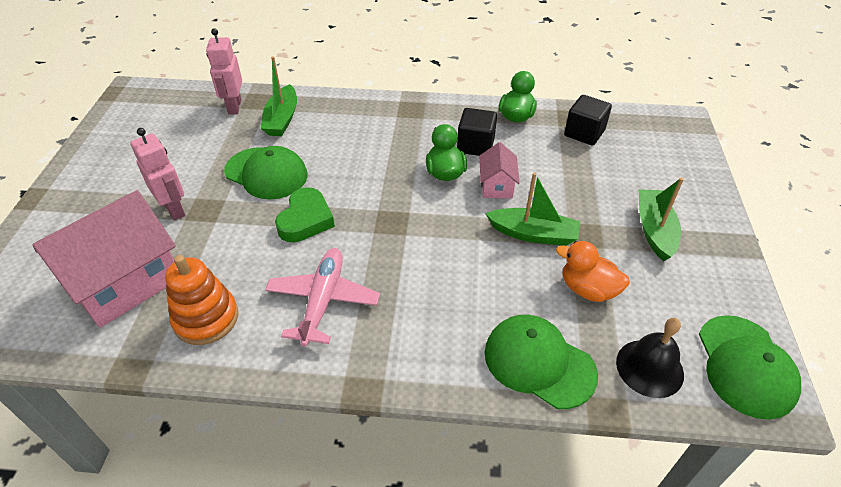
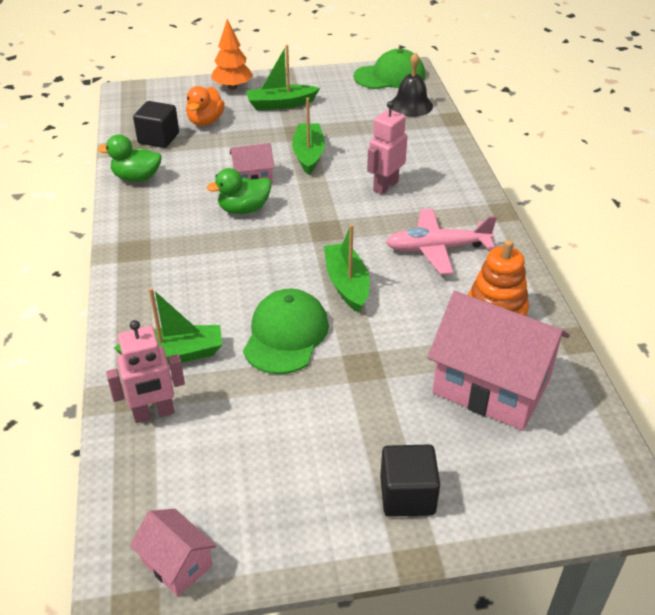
camera: 105 degrees left, 5 degrees down
(121, 107) = (177, 564): none -> pink house
(174, 209) = (374, 392): pink robot -> pink robot (385, 186)
(305, 220) = (347, 284): green heart -> green boat
(475, 145) = (194, 197): black cube -> black cube (407, 495)
(539, 363) = (432, 143): green cap -> none
(588, 289) = (356, 128): orange duck -> orange duck (205, 121)
(698, 195) = (232, 87): none -> orange tree

